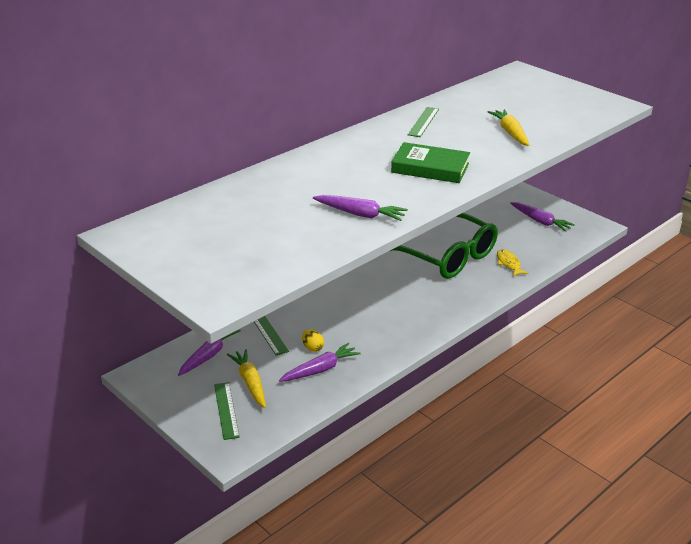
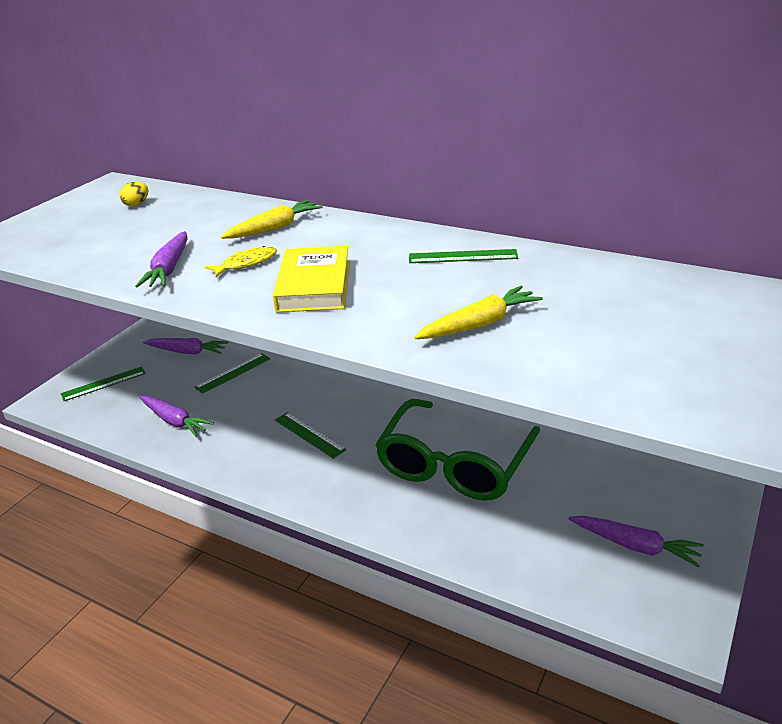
camera: 75 degrees right, 0 degrees up
(250, 383) = (146, 385): yellow carrot -> yellow carrot (274, 228)
(312, 348) = (212, 406): yellow egg -> yellow egg (137, 204)
(382, 306) = (309, 434): none -> green ruler
(430, 168) = (314, 286): green book -> yellow book
(509, 264) = (473, 530): yellow fish -> yellow fish (246, 264)
(540, 221) = (635, 546): purple carrot -> purple carrot turned 90 degrees counterclockwise

